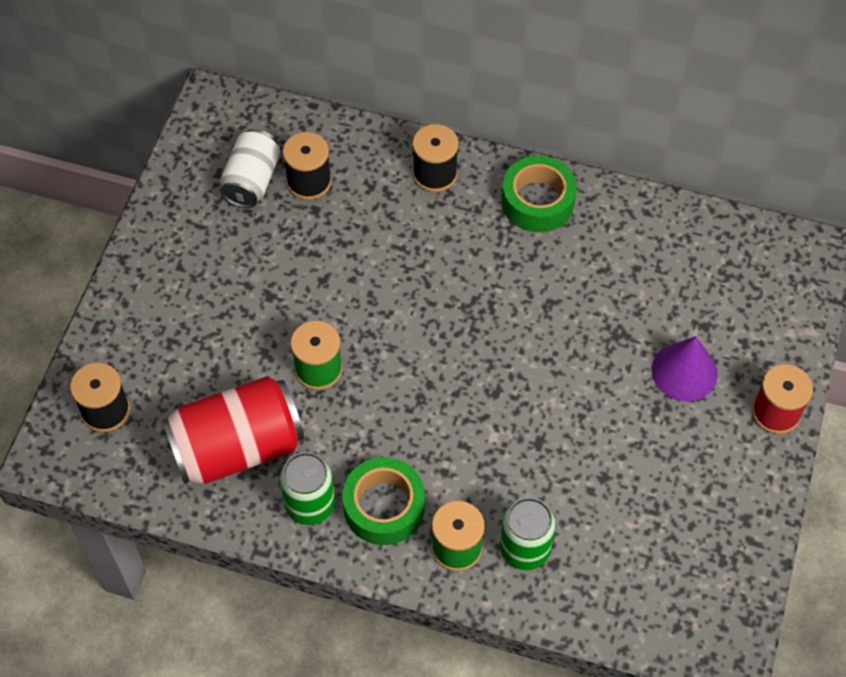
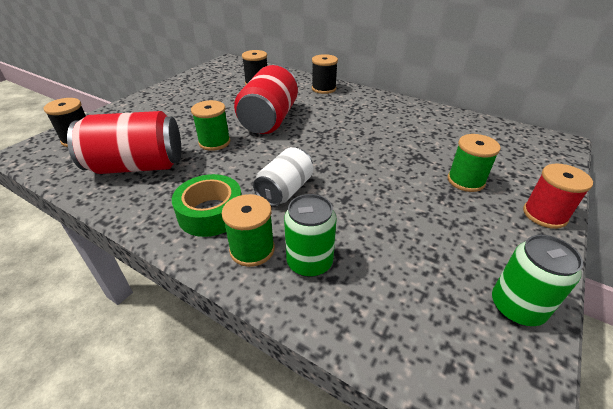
camera: 15 degrees right, 20 degrees down
(252, 180) = (229, 80): white can -> white can (285, 190)
(310, 504) = (160, 202): green can -> green can (516, 307)
(377, 291) = (269, 120): none -> red can
(537, 201) = (378, 103): green tape -> none
(684, 371) = (465, 181): purple cone -> green spool

